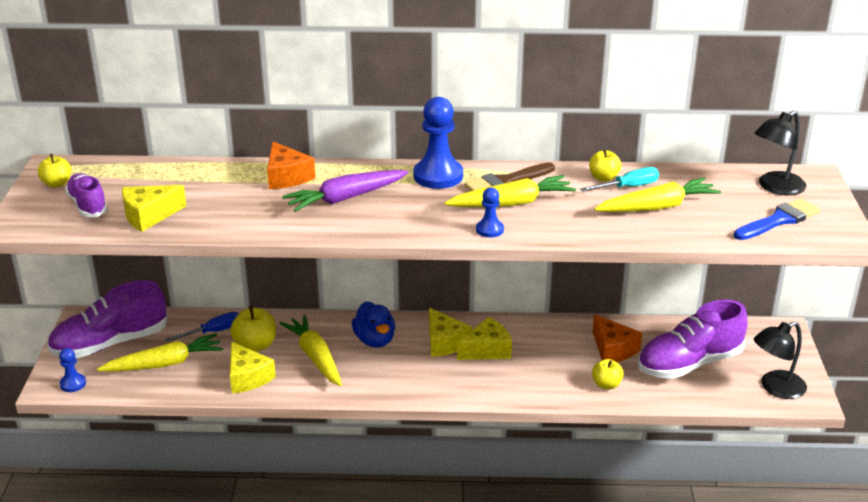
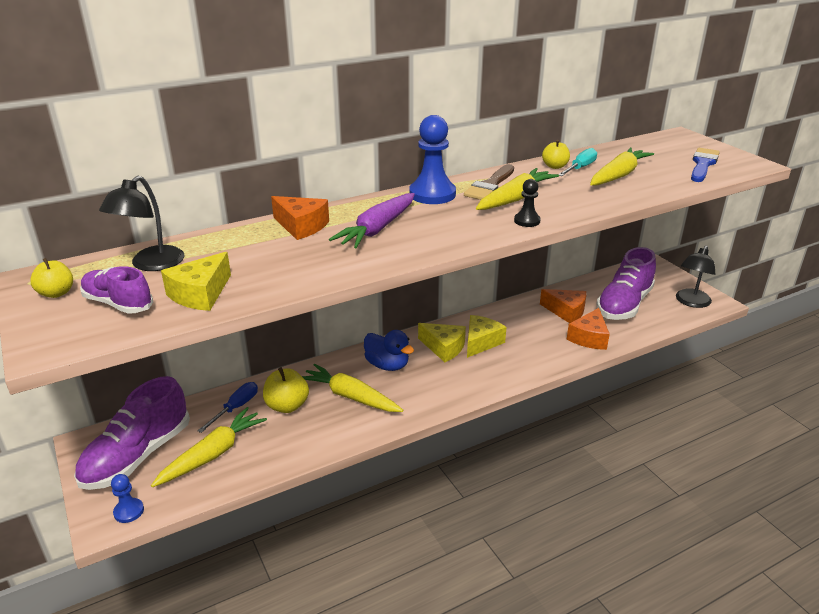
camera: 30 degrees left, 0 degrees up
(247, 377) = (306, 436): yellow cheese -> none
(489, 230) = (527, 221): blue pawn -> black pawn
(606, 385) = (589, 338): yellow apple -> orange cheese
(775, 187) = (670, 146): black lamp -> black lamp (151, 264)

